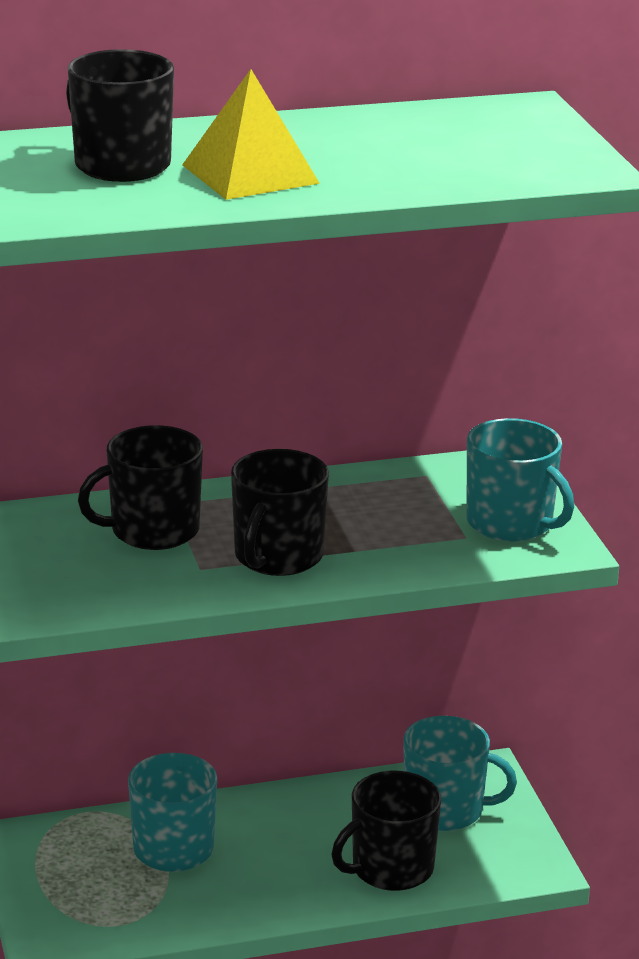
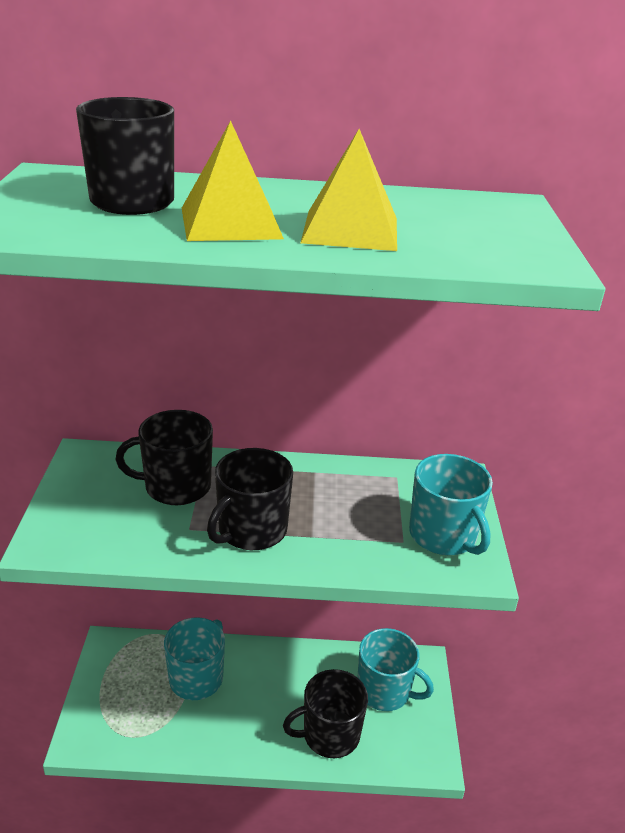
camera: 15 degrees right, 5 degrees up
(378, 163) = (350, 230): none -> yellow pyramid

